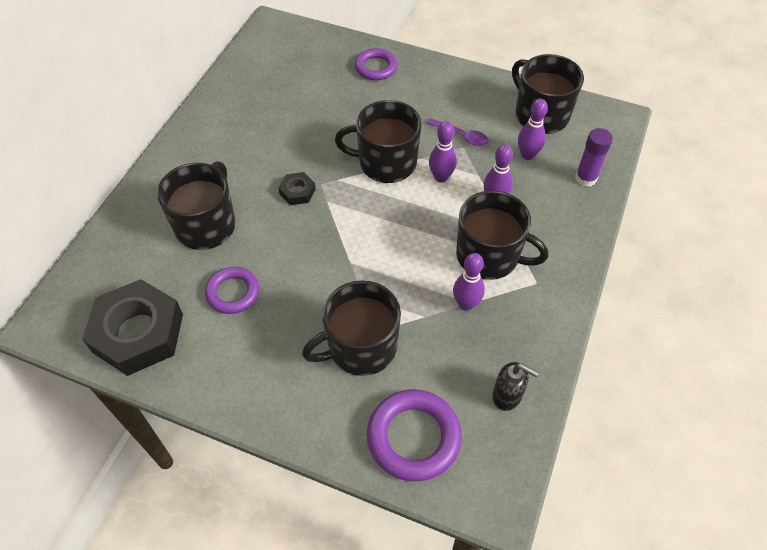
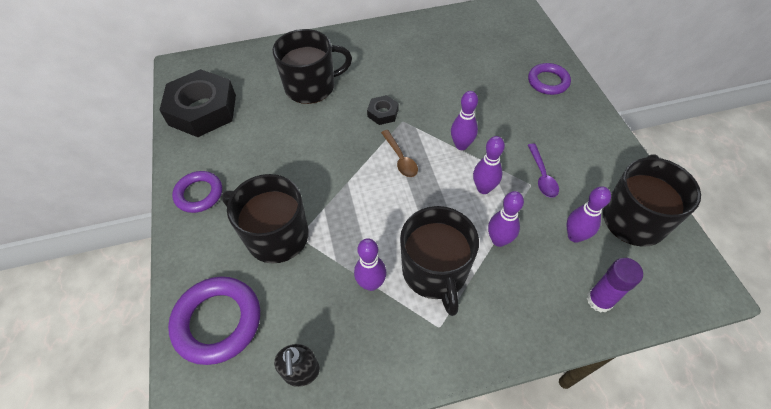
camera: 55 degrees right, 0 degrees up
(233, 292) = (268, 134): purple ring -> purple ring (199, 194)
(361, 211) = (400, 158): none -> brown spoon
(386, 163) = (461, 145): black mug -> purple bowling pin

